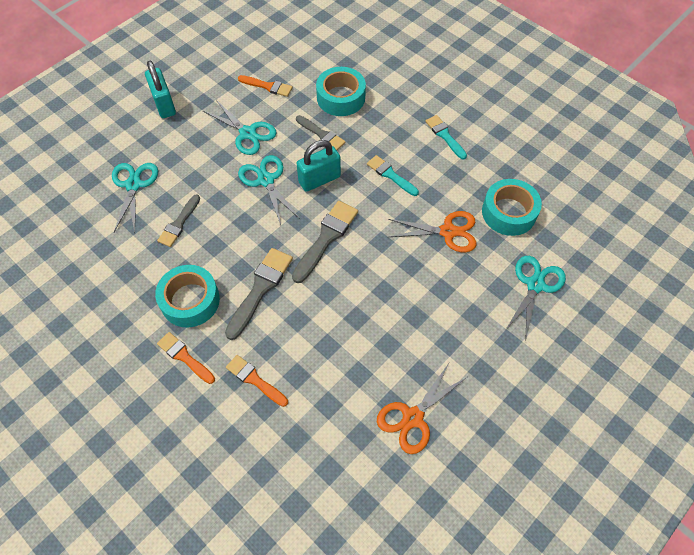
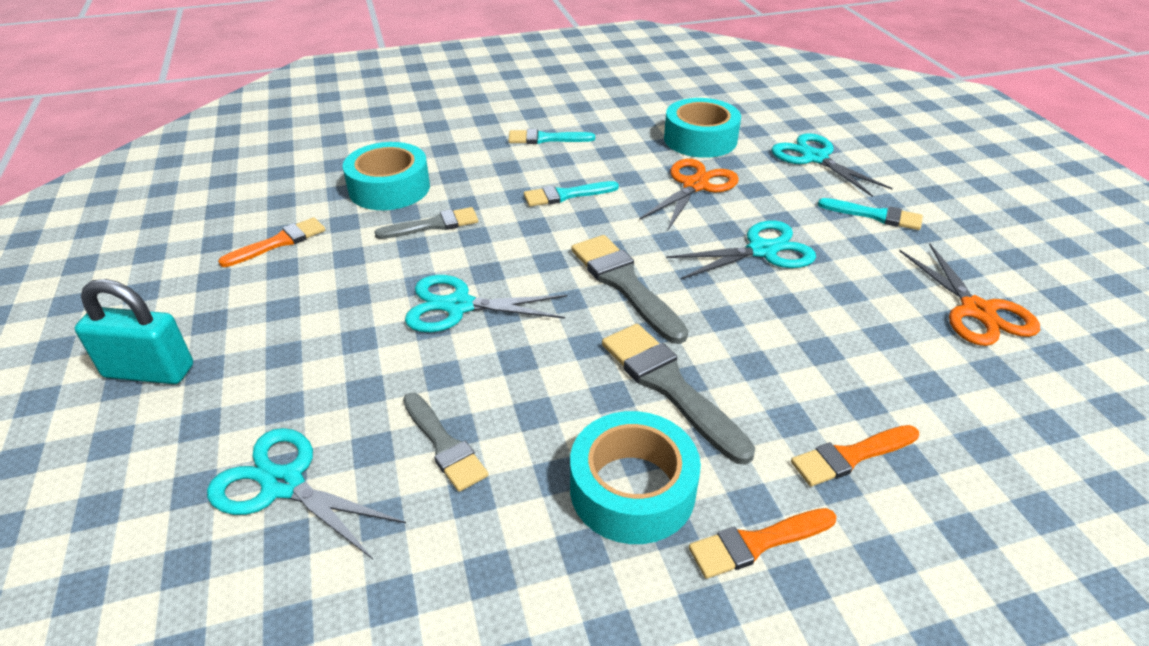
camera: 60 degrees left, 20 degrees down
(247, 133) = (343, 293): turquoise scissors -> turquoise scissors (762, 250)
(319, 179) = (512, 254): turquoise padlock -> none
(484, 339) = (875, 215): none -> turquoise brush

